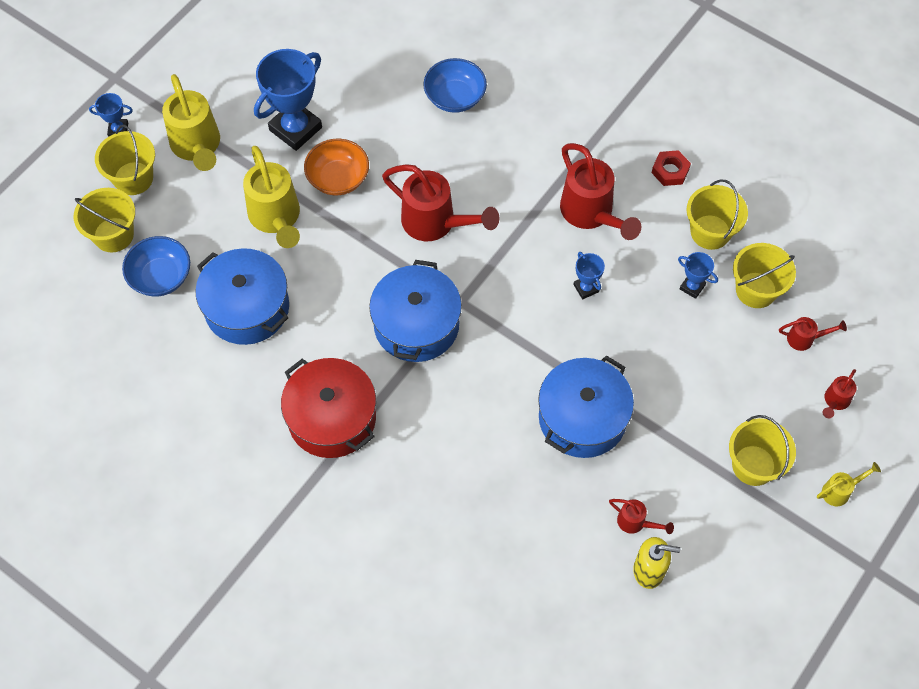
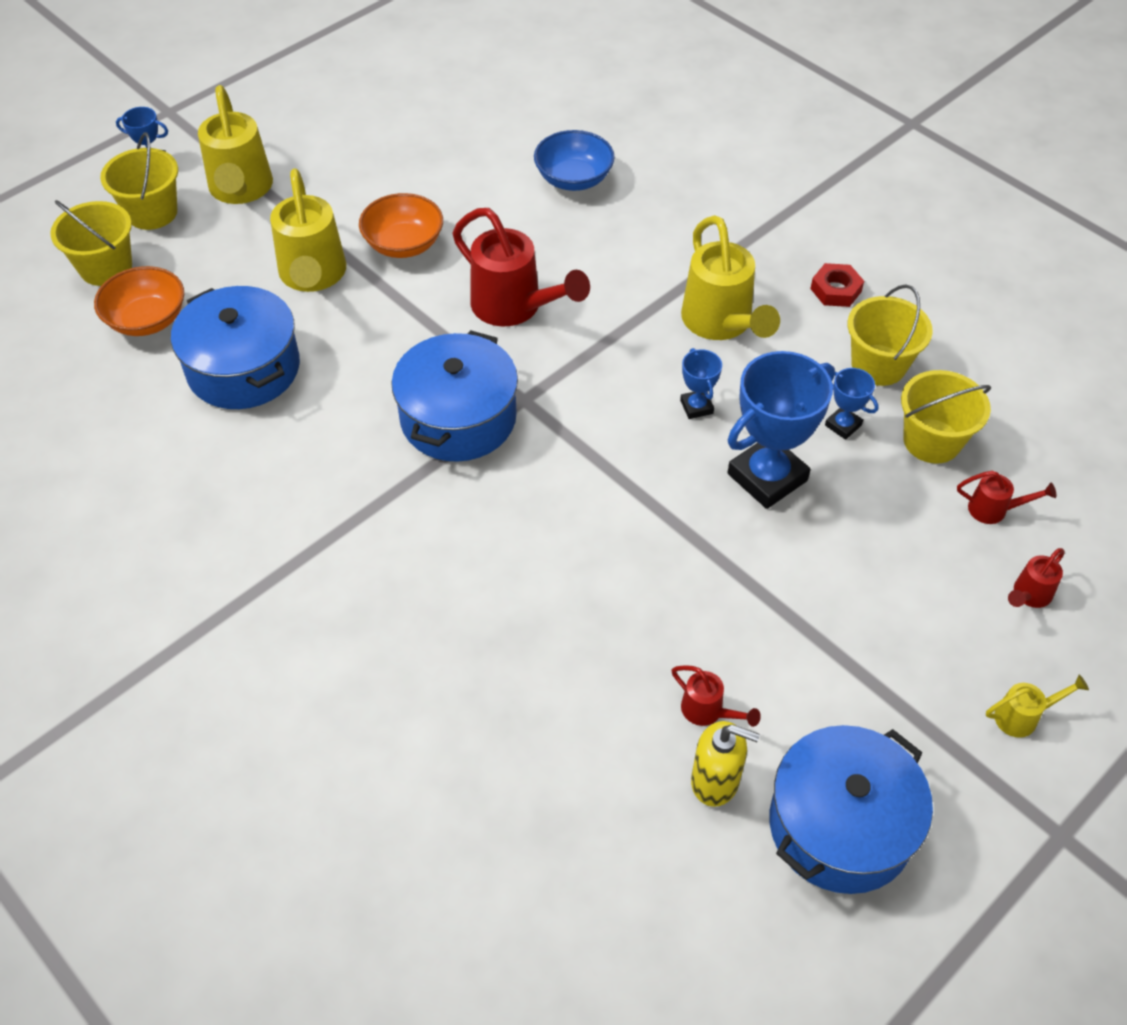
camera: 10 degrees right, 10 degrees down
(161, 277) = (147, 320): blue bowl -> orange bowl
(295, 129) = (367, 187): blue trophy -> blue trophy (767, 477)
(332, 418) = (313, 512): red pot -> none
(582, 418) = (658, 563): blue pot -> blue pot (840, 826)
(591, 214) = (721, 324): red watering can -> yellow watering can
(753, 465) = (896, 661): yellow bucket -> none

